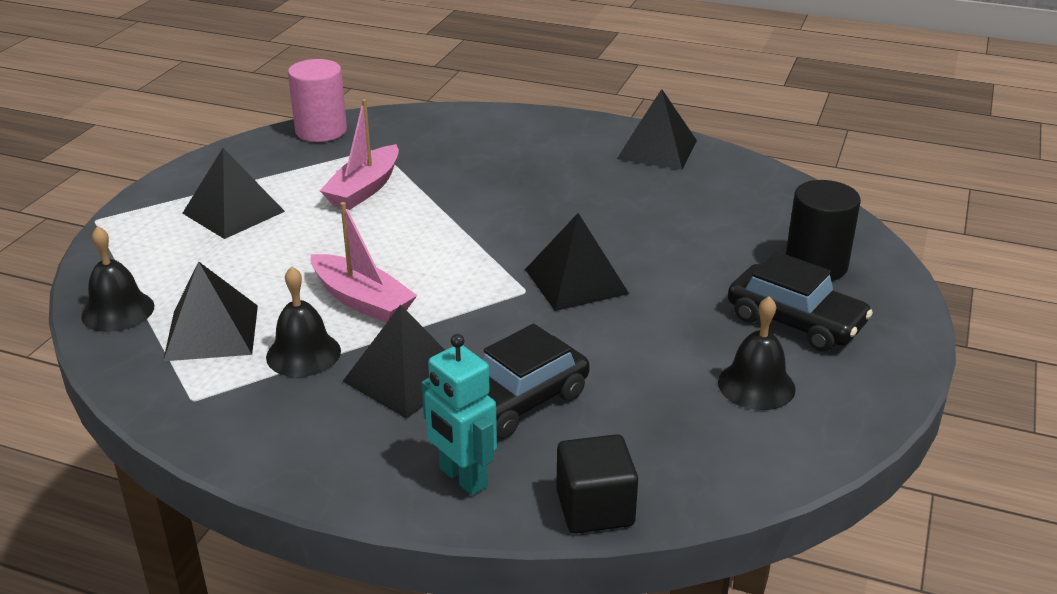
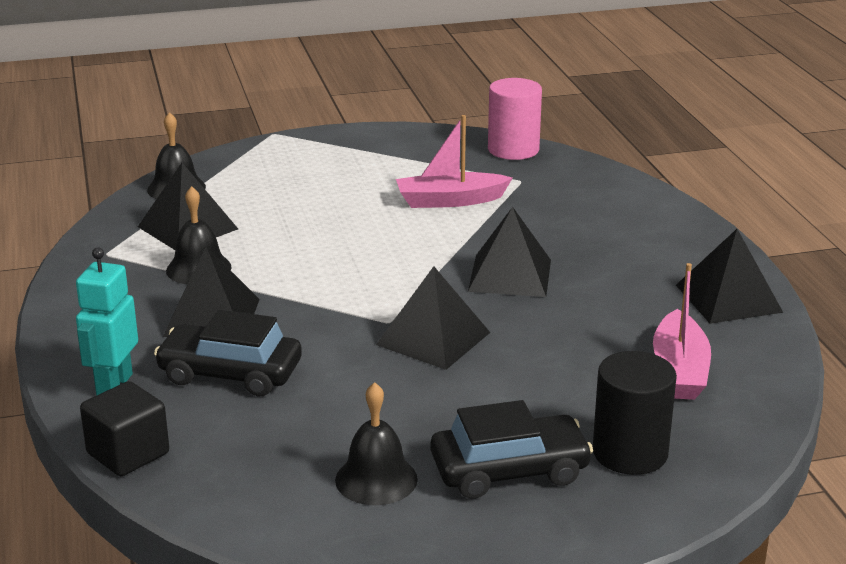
camera: 55 degrees right, 5 degrees down
(233, 212) = (347, 170): black pyramid -> black pyramid (510, 275)
(362, 300) = (291, 262): pink boat -> pink boat (679, 370)
(795, 321) = (509, 470): black car -> black car turned 105 degrees counterclockwise

